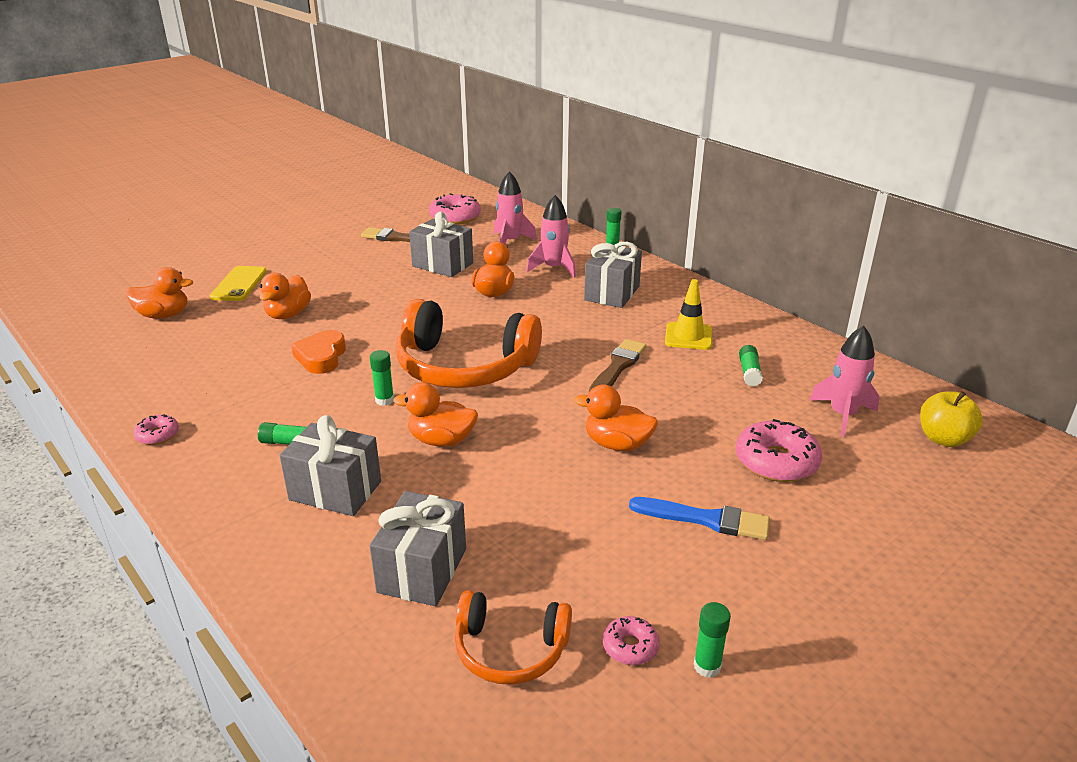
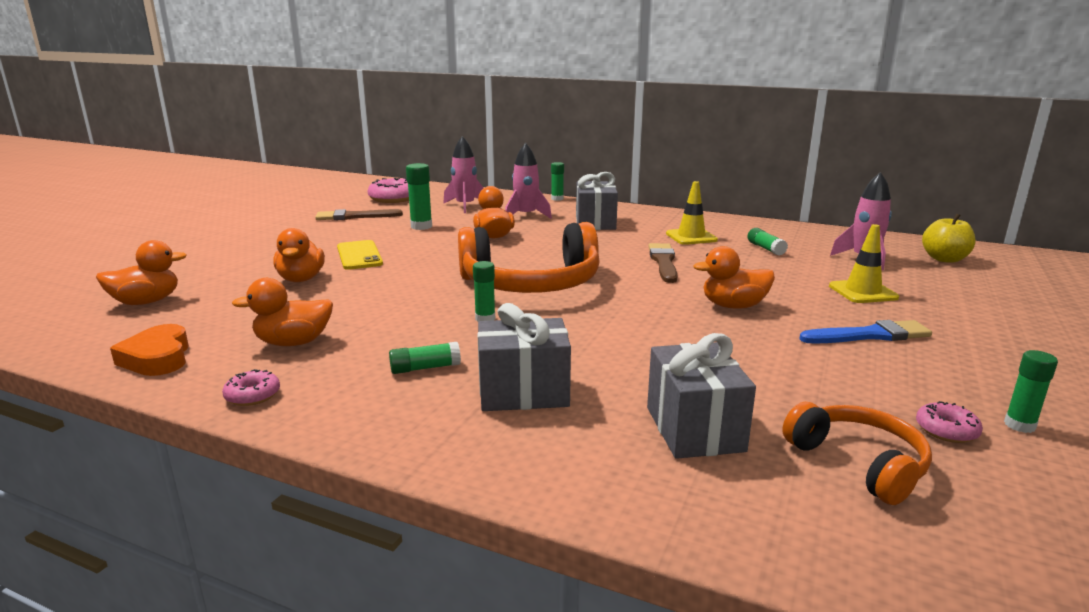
camera: 25 degrees left, 10 degrees down
(239, 284) = (216, 267): yellow phone -> yellow phone (359, 255)
(321, 357) = (378, 301): orange heart -> orange heart (157, 358)
(441, 440) = (579, 334): orange duck -> orange duck (293, 343)
(442, 265) = (421, 226): grey gift -> green glue stick
(510, 649) = (858, 463): orange headphones -> orange headphones turned 105 degrees counterclockwise
(776, 461) = (862, 292): pink donut -> yellow traffic cone

